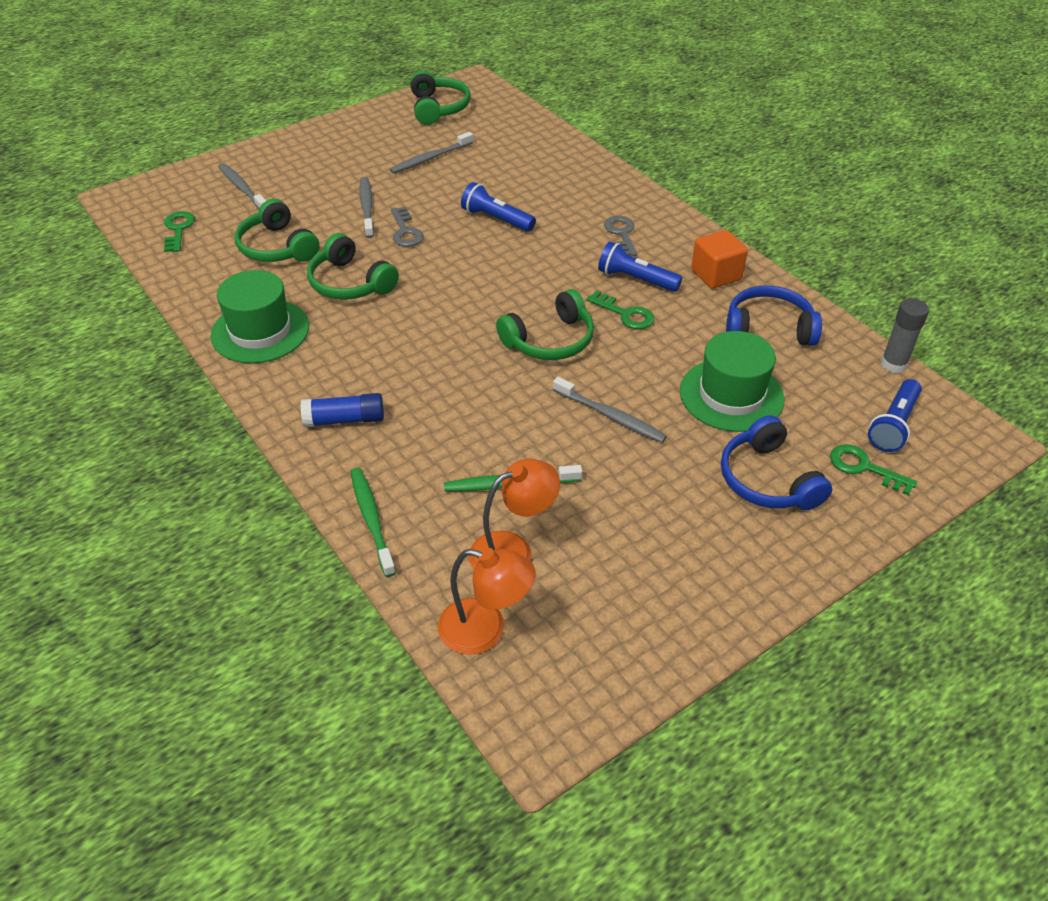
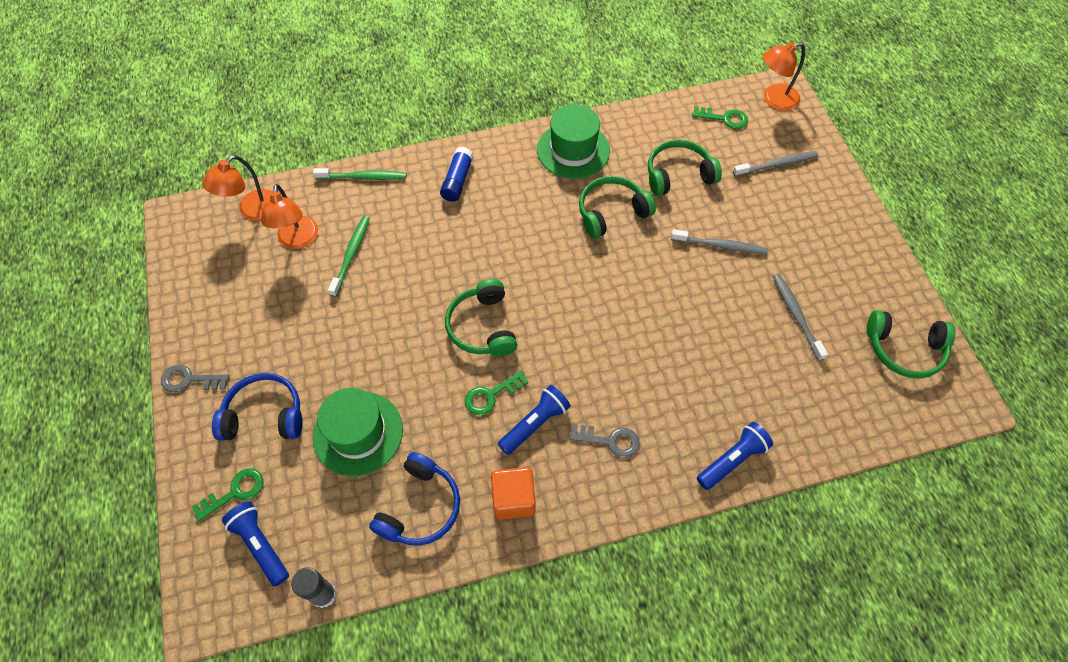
camera: 110 degrees right, 15 degrees up
(140, 201) = (774, 100): none -> orange lamp
(405, 231) = (672, 265): grey key -> grey key (190, 380)
(496, 219) = (670, 340): blue flashlight -> blue flashlight (732, 460)
(611, 416) = (379, 337): grey toothbrush -> none

